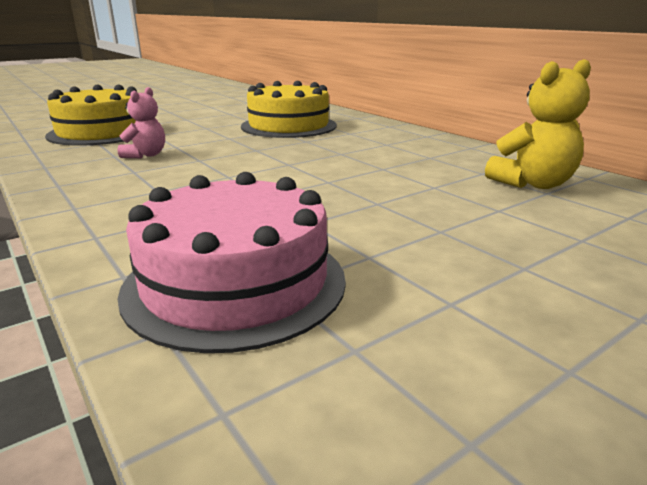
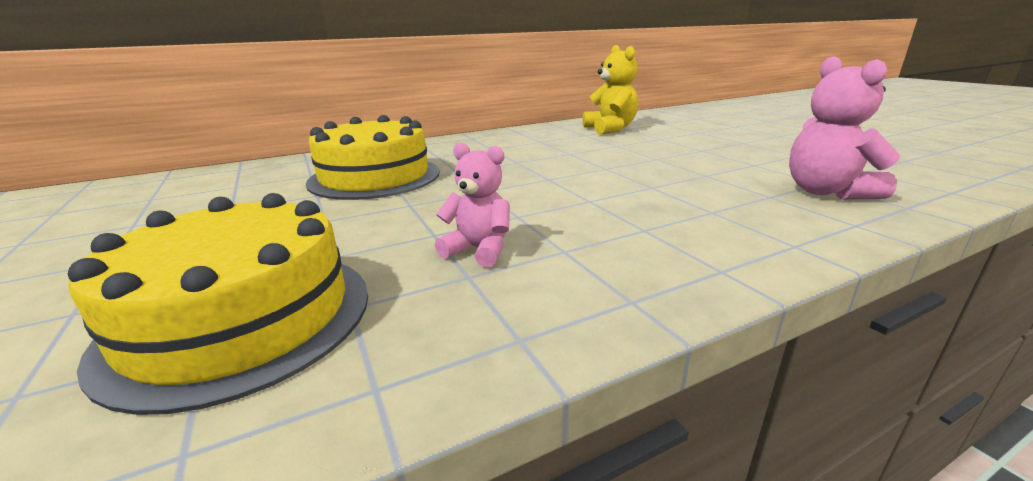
camera: 80 degrees left, 0 degrees up
(235, 283) = (826, 192): pink cake -> pink teddy bear

